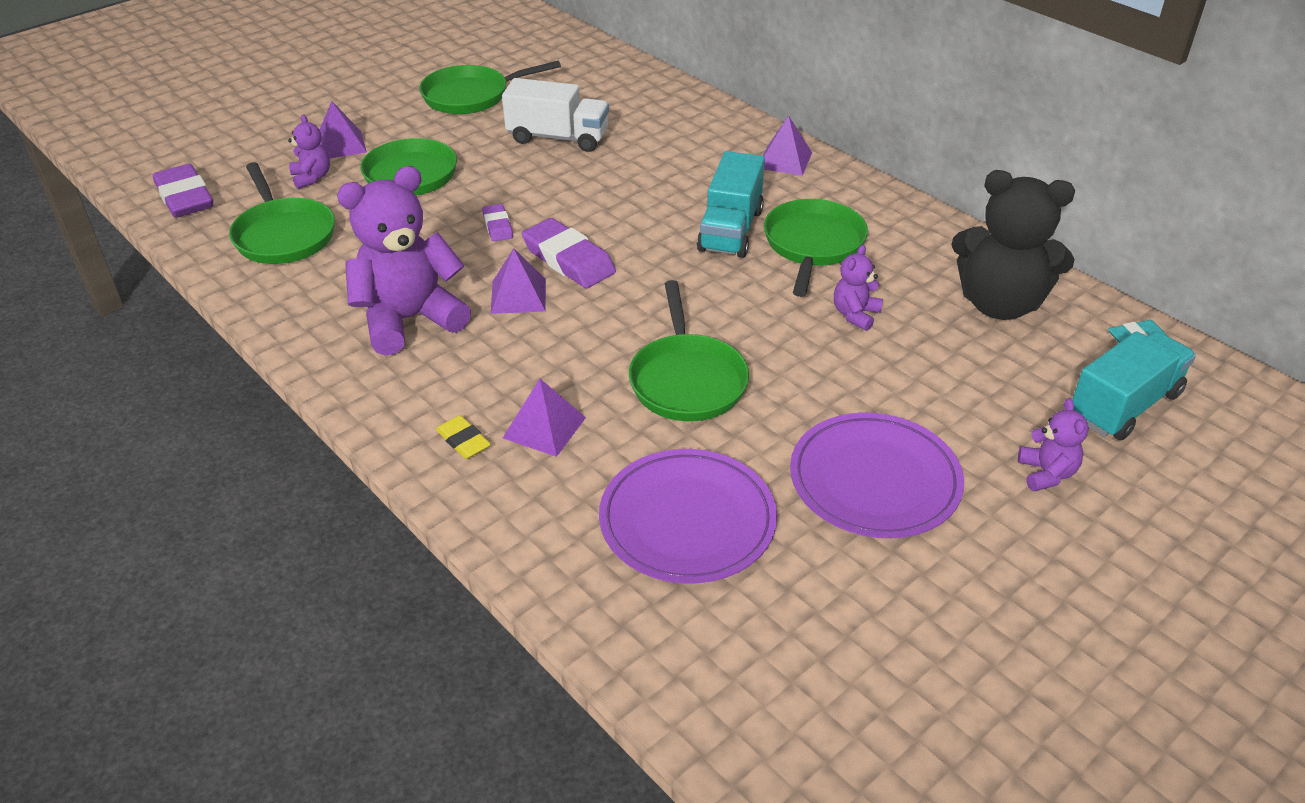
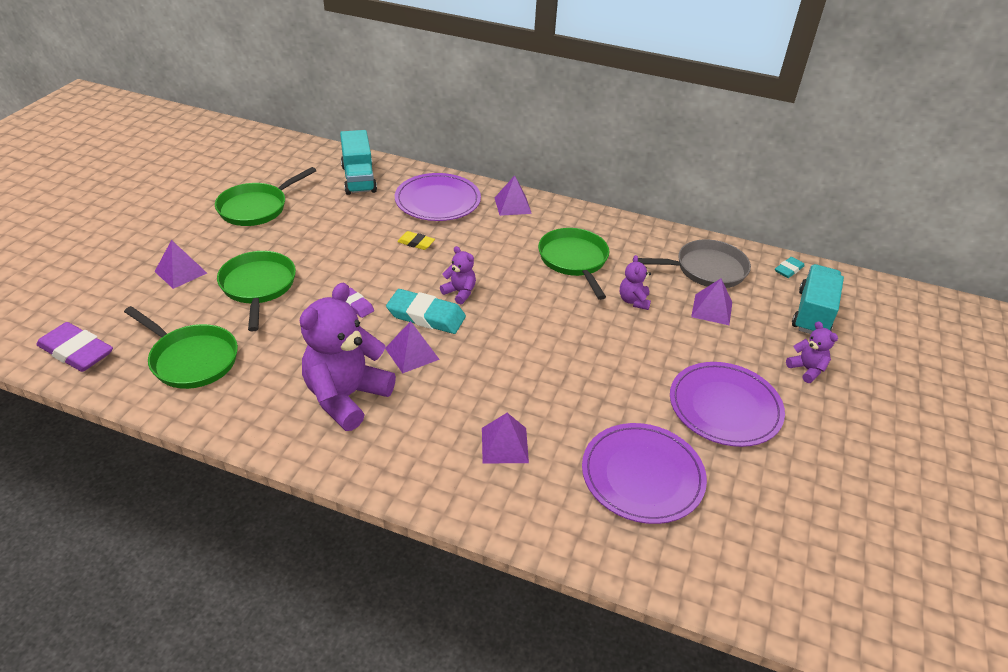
camera: 30 degrees left, 0 degrees up
(312, 178) = (177, 305): purple teddy bear -> purple teddy bear (460, 292)
(463, 441) = (457, 475): yellow eraser -> yellow eraser (416, 243)
(558, 138) = (348, 225): white truck -> none
(568, 260) = (426, 316): purple eraser -> turquoise eraser
(687, 380) = (568, 378): green pan -> none
(690, 134) = (437, 201): none -> purple plate
(731, 230) = (516, 264): turquoise truck -> turquoise truck (359, 179)
(963, 356) = (711, 309): none -> purple pyramid
(999, 304) = (706, 270): black teddy bear -> grey pan

